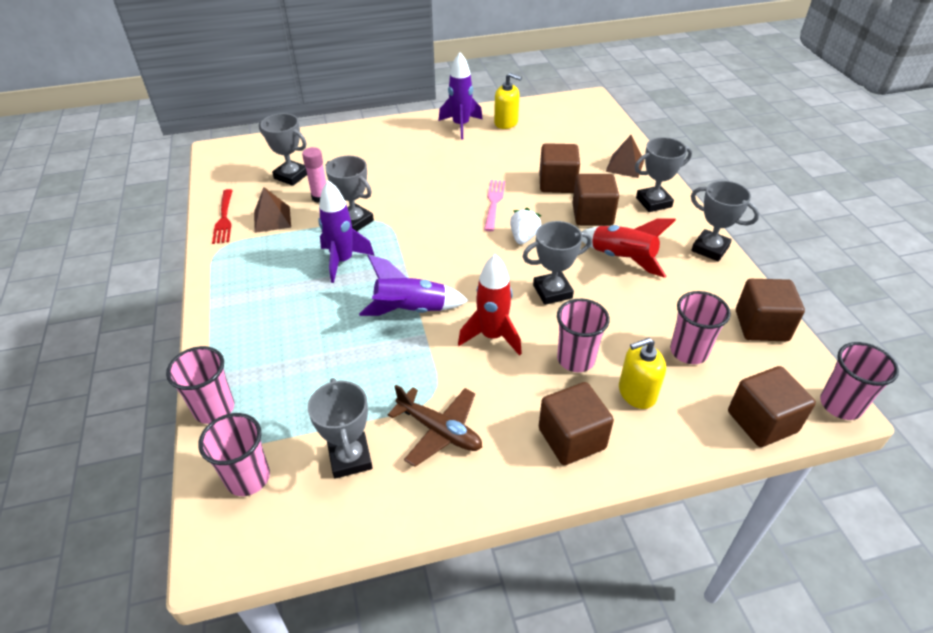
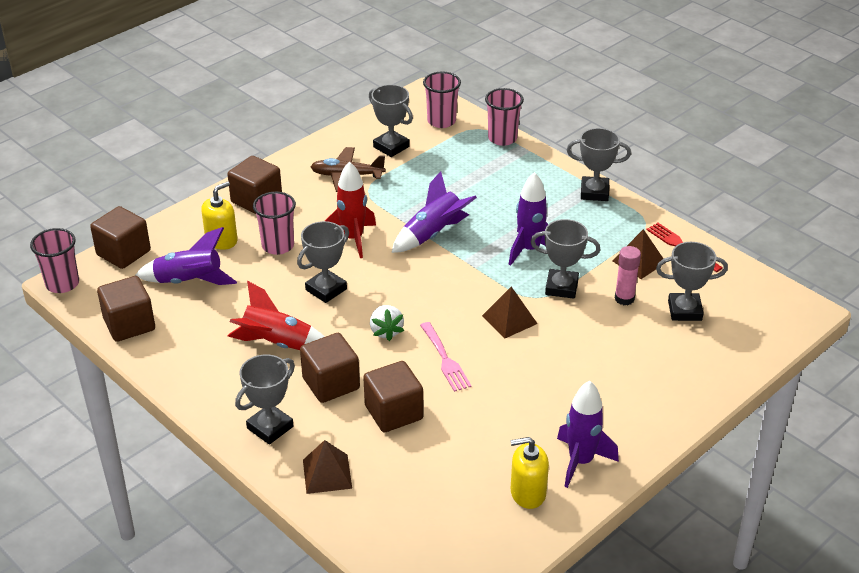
camera: 150 degrees right, 5 degrees down
(420, 213) = (509, 319): none -> brown pyramid
(688, 351) = (189, 282): pink cup -> purple rocket
(710, 249) = (191, 388): grey trophy -> grey trophy (594, 192)

